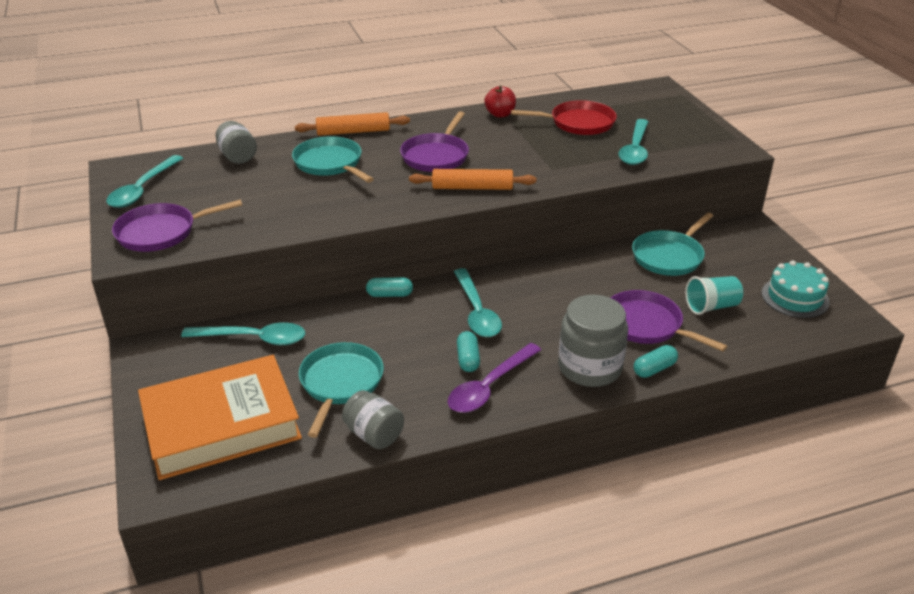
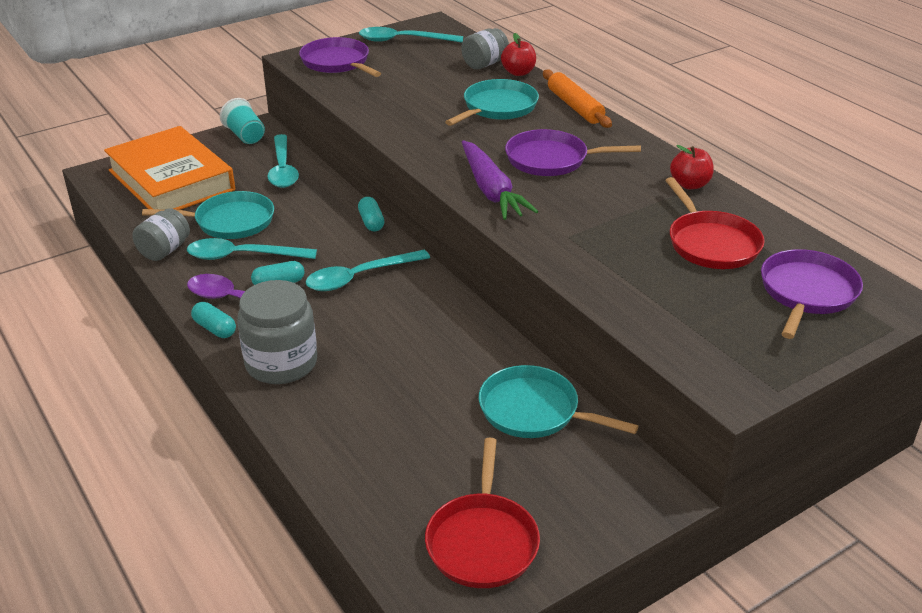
camera: 75 degrees right, 0 degrees up
(269, 144) = (518, 72): none -> red apple
(472, 188) = (491, 190): orange rolling pin -> purple carrot
(635, 149) = (665, 295): turquoise spoon -> turquoise spoon (242, 256)
(646, 325) = (372, 399): purple pan -> purple pan (806, 292)
(654, 369) = (288, 411): turquoise capsule -> turquoise capsule (215, 329)
(711, 306) = (429, 455): turquoise cup -> turquoise cup (245, 136)
(795, 297) = (482, 541): turquoise cake -> red pan

